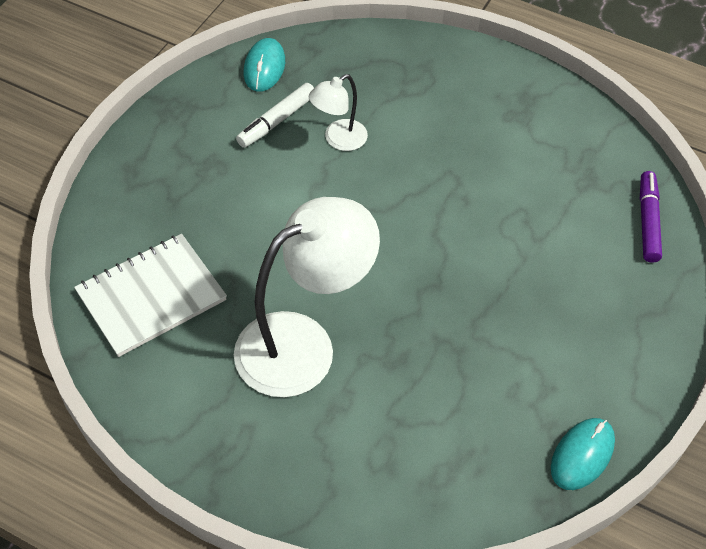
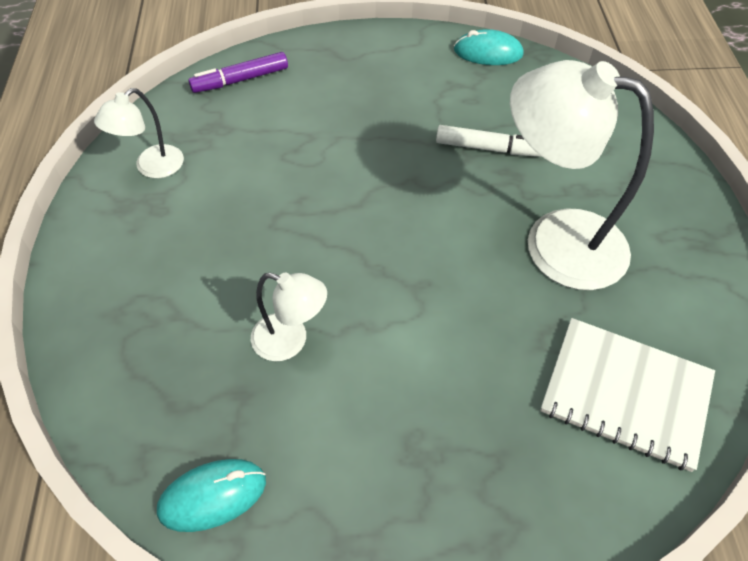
camera: 120 degrees left, 0 degrees up
(277, 121) = (301, 422): white marker -> white marker (488, 148)
(560, 125) = (152, 167): none -> white lamp

